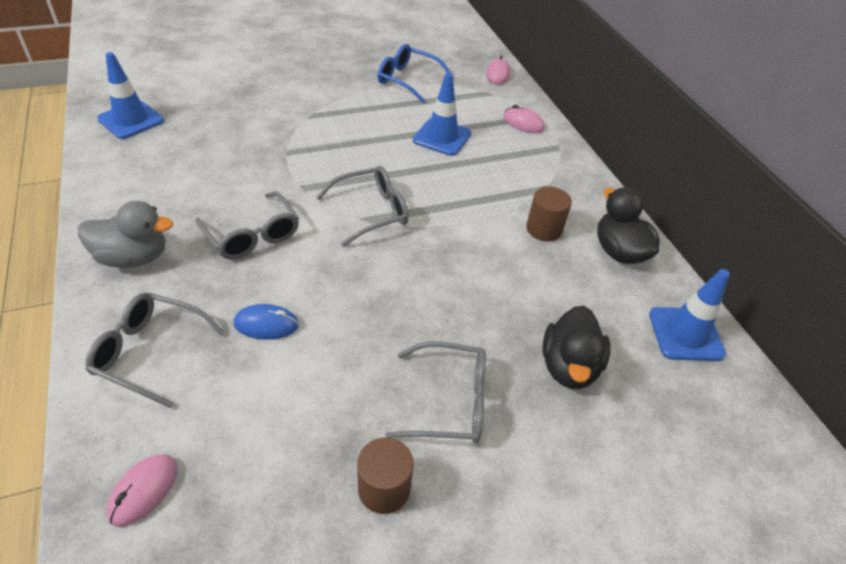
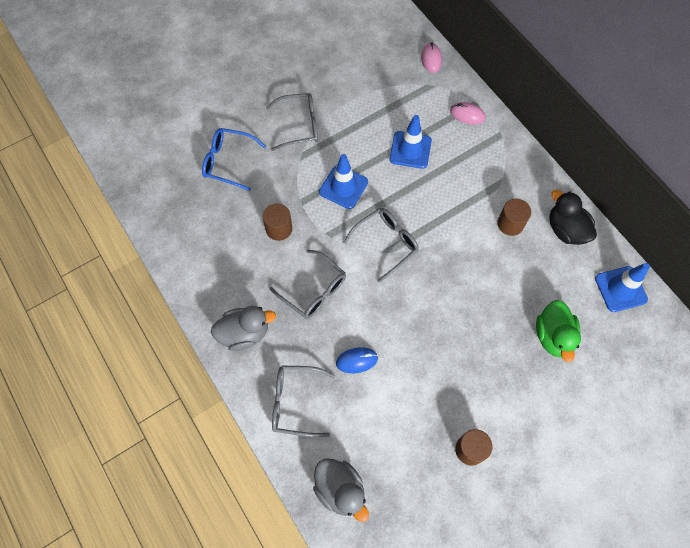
camera: 10 degrees left, 20 degrees up
(131, 120) = (168, 203): blue traffic cone -> blue traffic cone (343, 187)
(144, 491) = (340, 489): pink mouse -> grey duck
(245, 169) = (279, 229): none -> brown cylinder
(408, 80) = (361, 89): blue glasses -> blue glasses (228, 162)
(449, 402) = (488, 383): grey glasses -> grey glasses (299, 125)
(569, 366) = (553, 336): black duck -> green duck

